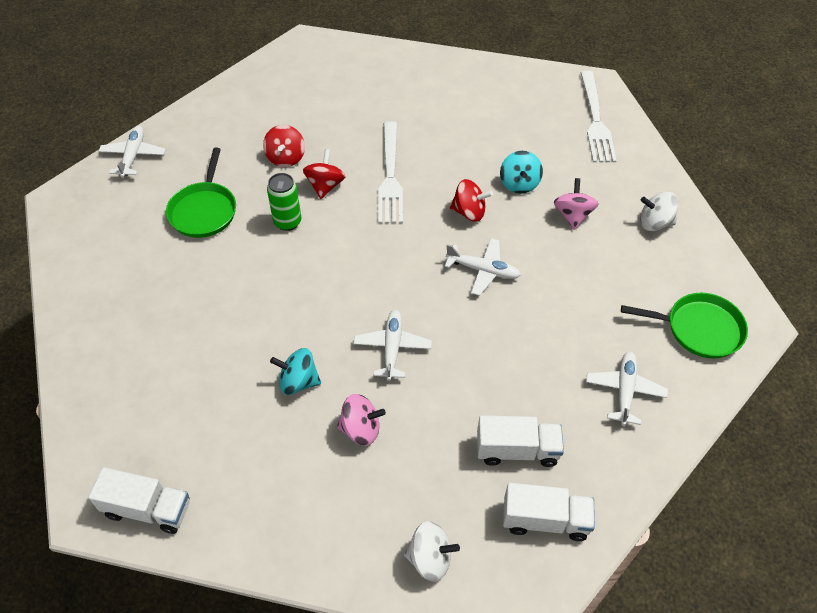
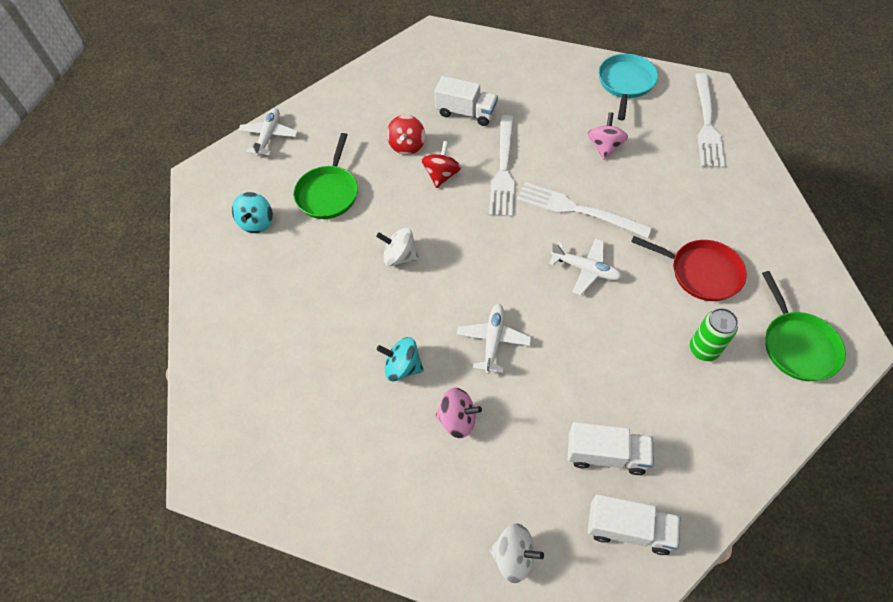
camera: 10 degrees right, 5 degrees up
(147, 509) = (256, 480): white truck -> white truck (466, 113)
(287, 222) = (404, 209): green can -> green can (703, 349)
(469, 212) = (576, 210): red spinning top -> white fork
(510, 84) = (625, 83): none -> turquoise pan
(519, 184) = (627, 184): turquoise spinning top -> turquoise spinning top (257, 222)
(573, 215) = (677, 219): pink spinning top -> pink spinning top (604, 147)
(600, 265) = (701, 272): none -> red pan
(624, 390) = (717, 403): white plane -> none
(654, 223) = (759, 232): white spinning top -> white spinning top (400, 256)
(699, 329) = (797, 345): green pan -> green pan turned 60 degrees clockwise

